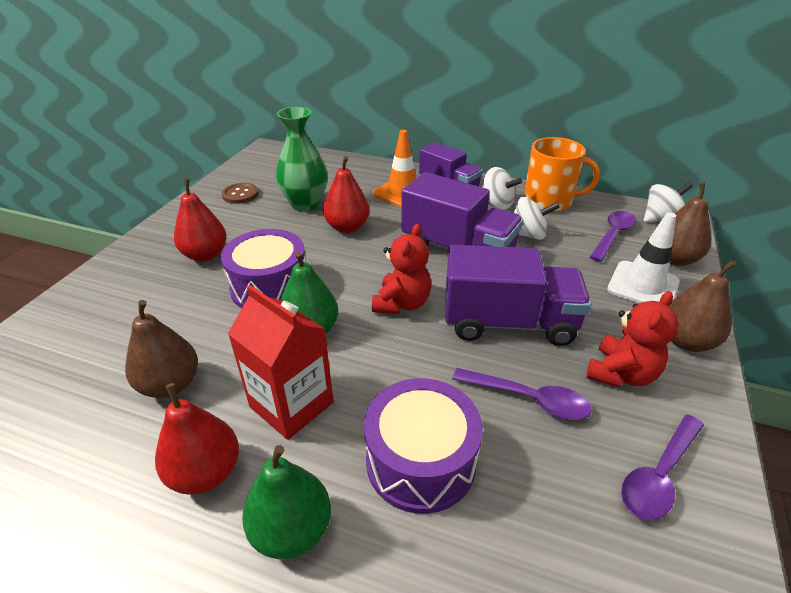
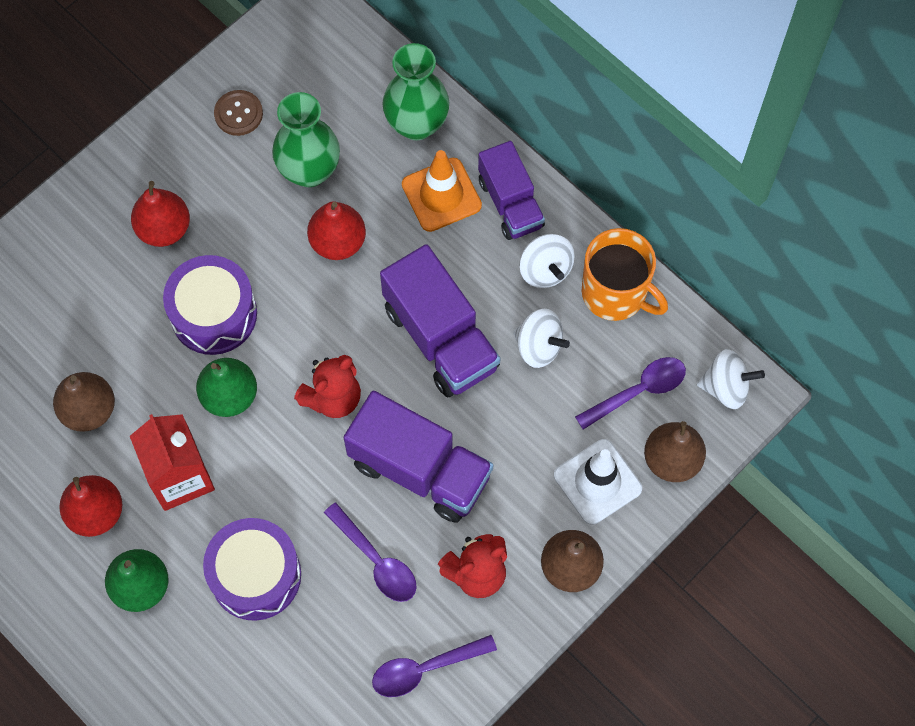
camera: 25 degrees right, 30 degrees up
(364, 173) = (416, 124): none -> green vase

